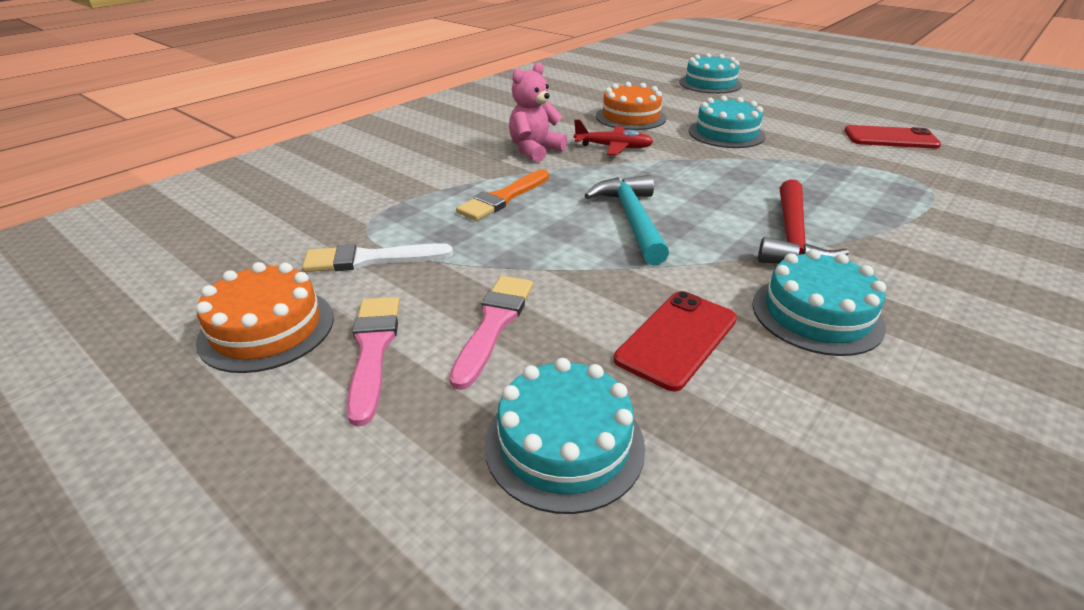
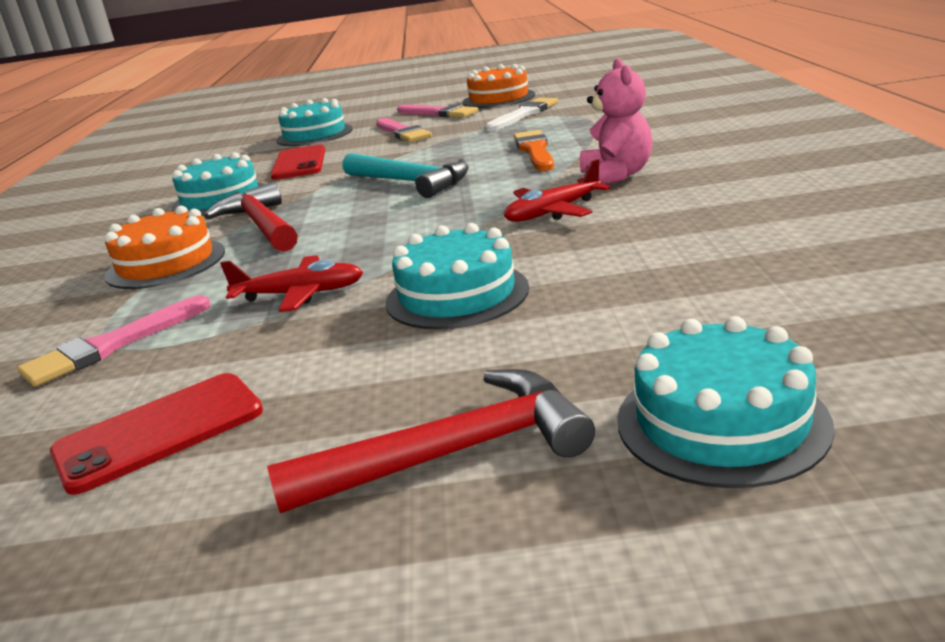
camera: 140 degrees right, 10 degrees down
(630, 117) = (637, 252): orange cake -> orange cake (166, 263)
(787, 101) = (452, 453): none -> red hammer
(800, 165) = (300, 294): none -> red plane
(923, 183) = (113, 345): none -> pink brush

